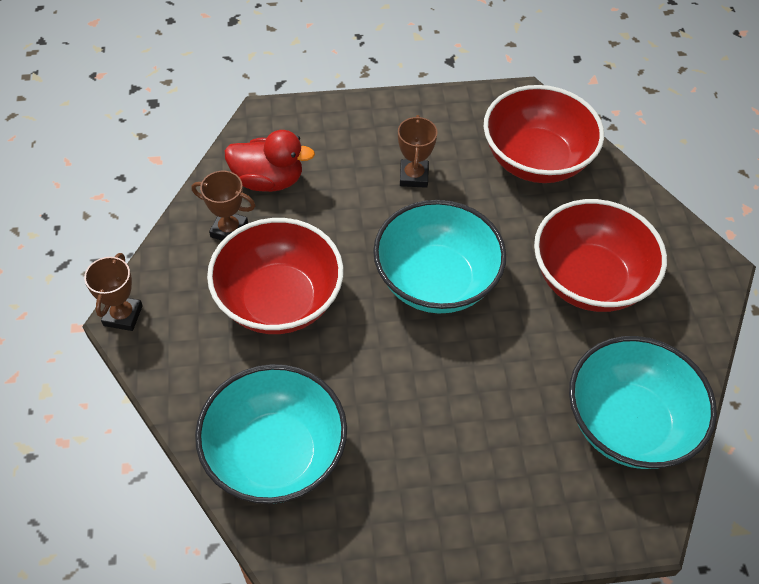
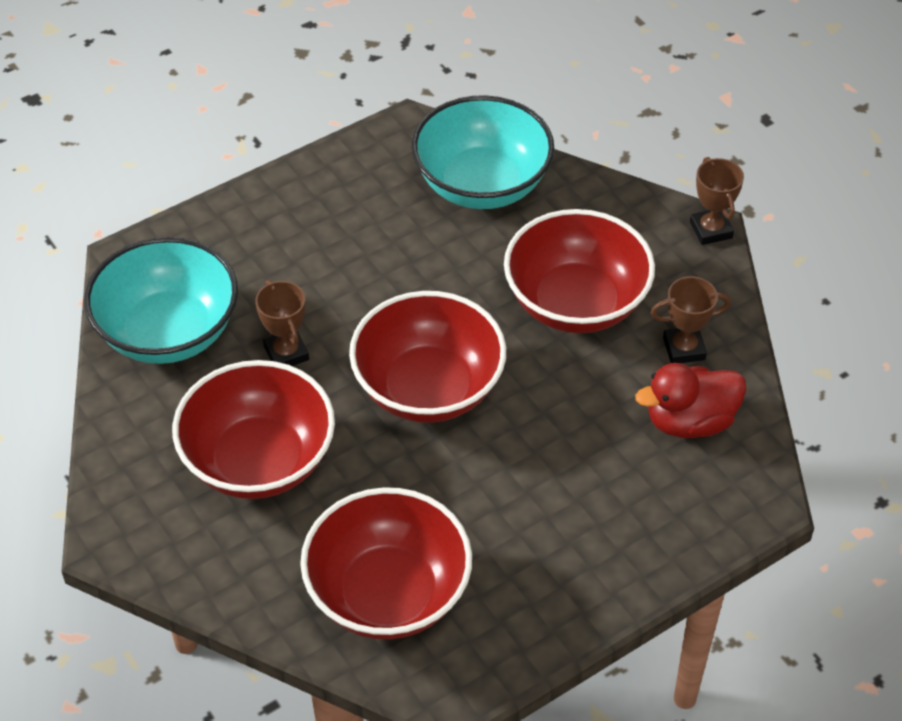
camera: 155 degrees right, 5 degrees down
(413, 176) = (527, 501): brown trophy -> brown trophy (286, 353)
(436, 281) = (428, 388): turquoise bowl -> red bowl

